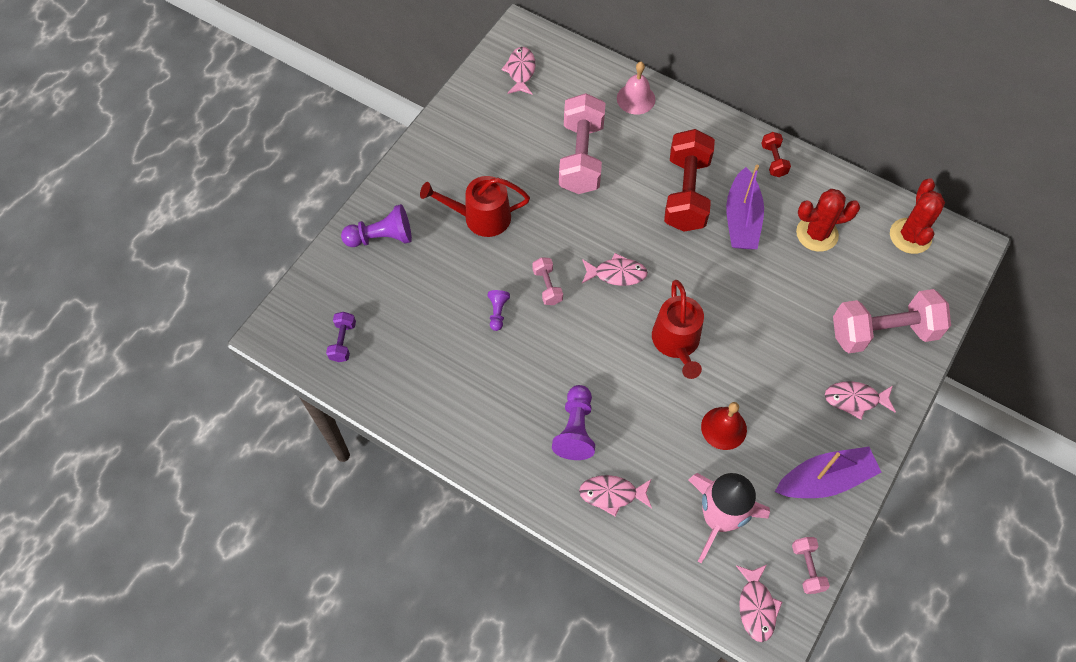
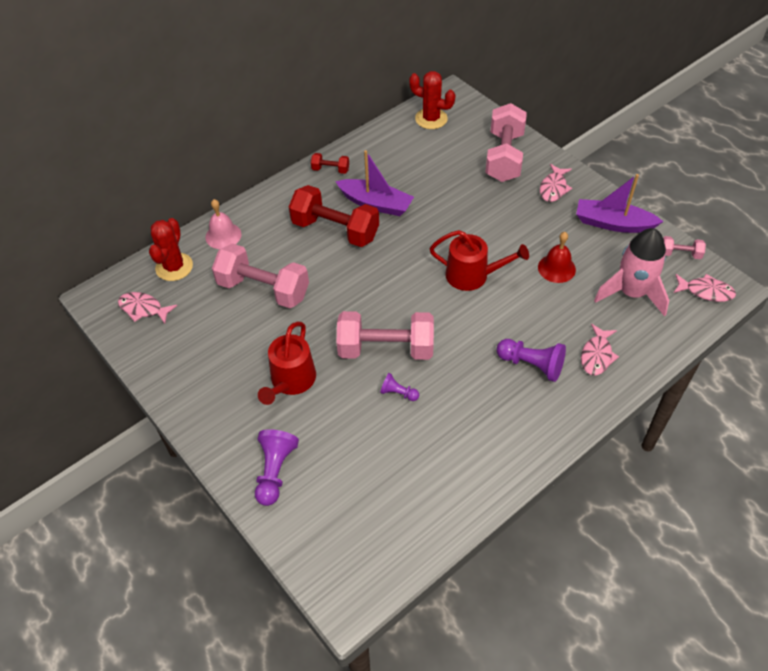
camera: 70 degrees left, 10 degrees down
(343, 342) = (382, 534): purple dumbbell -> none
(547, 286) = (386, 349): pink dumbbell -> pink dumbbell, size x2.19
(616, 274) = (393, 296): pink fish -> none
(817, 234) = (408, 166): red cactus -> red cactus (174, 267)
(825, 479) = (613, 223): purple boat -> purple boat turned 75 degrees counterclockwise

